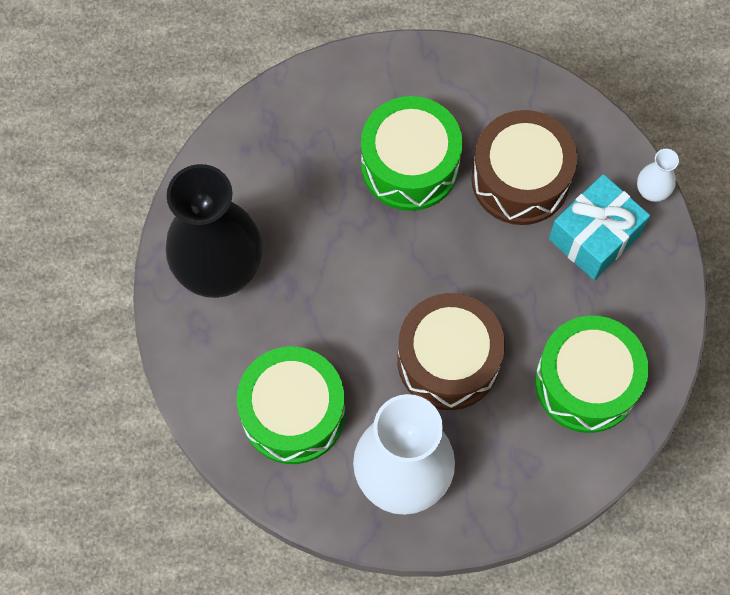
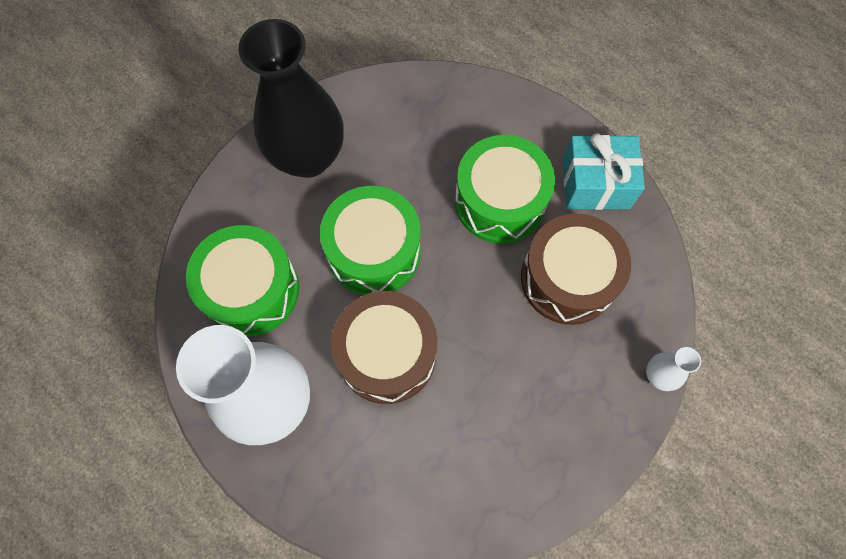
camera: 45 degrees right, 0 degrees up
(586, 382) = (466, 466): green drum -> green drum (374, 251)
(594, 236) = (581, 368): turquoise gift -> turquoise gift (596, 183)

